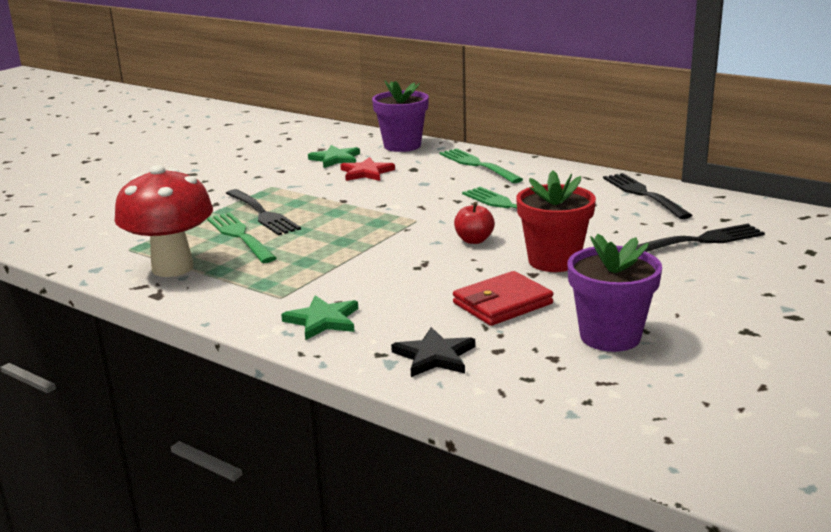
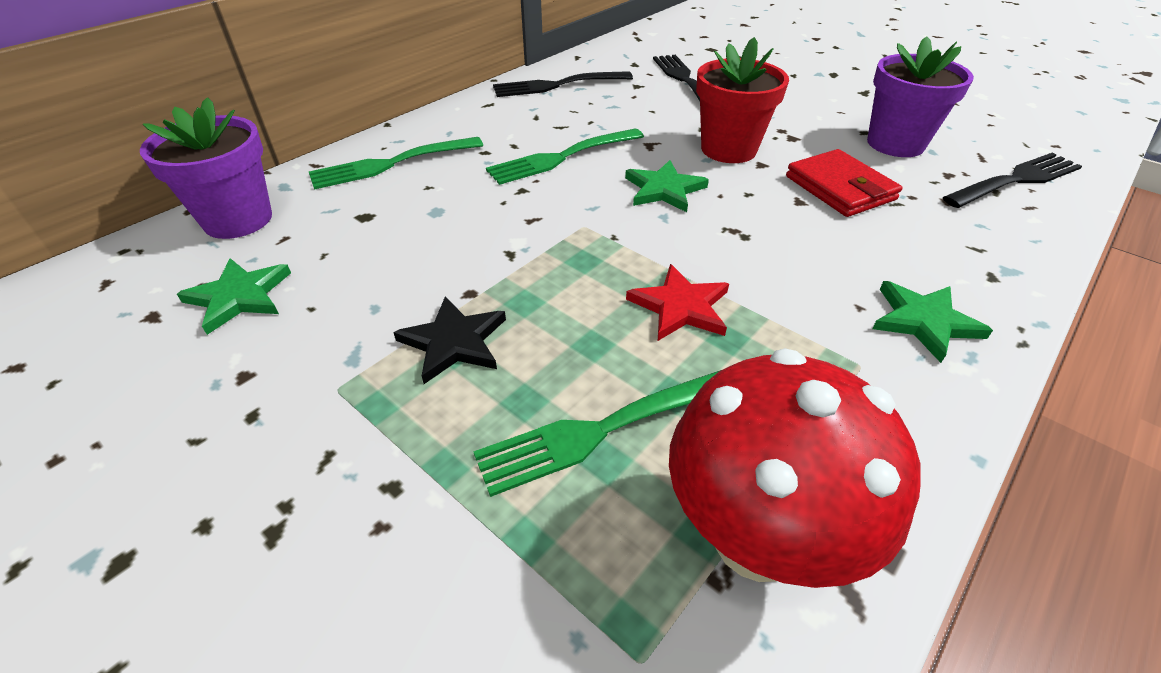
camera: 85 degrees left, 20 degrees up
(262, 214) = (493, 399): black fork -> black fork (1016, 180)
(366, 172) = (347, 263): red star -> red star (680, 307)
(434, 356) = (980, 239): black star -> black star (454, 342)
(474, 240) = (664, 189): red apple -> green star

